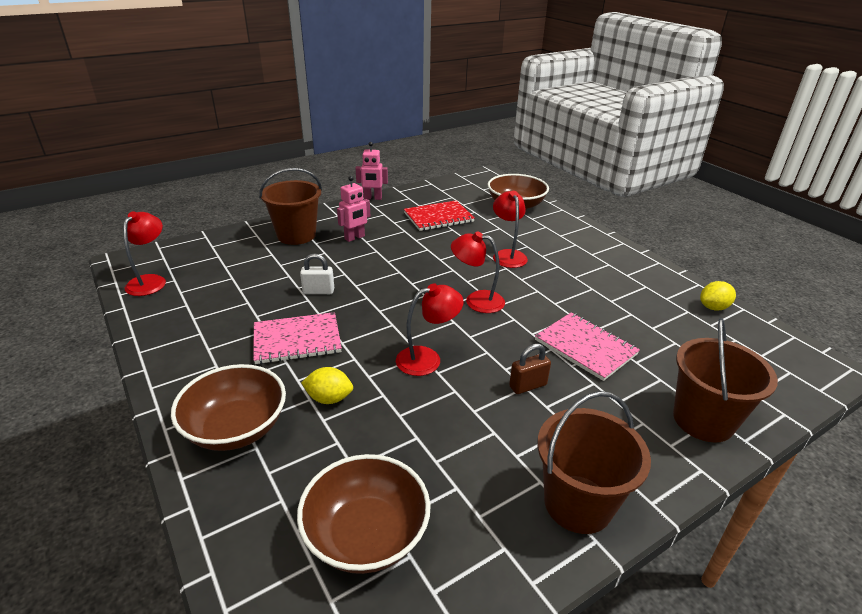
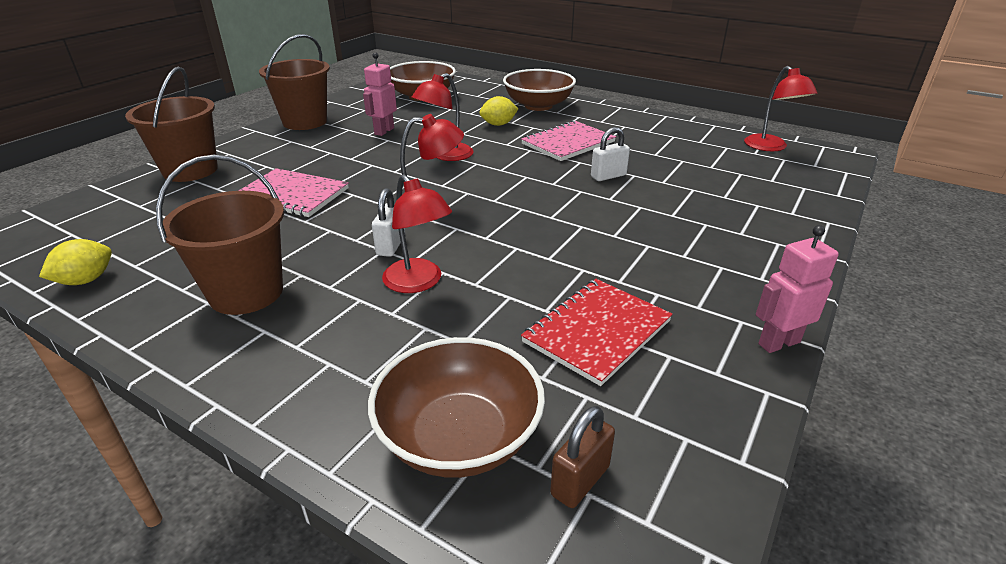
camera: 155 degrees right, 0 degrees up
(296, 235) = (747, 226): brown bucket -> brown bucket (246, 293)
(355, 238) = (670, 245): pink robot -> pink robot (384, 131)
(515, 280) = (391, 246): none -> white padlock
(527, 386) = (348, 159): brown padlock -> brown padlock (580, 481)

